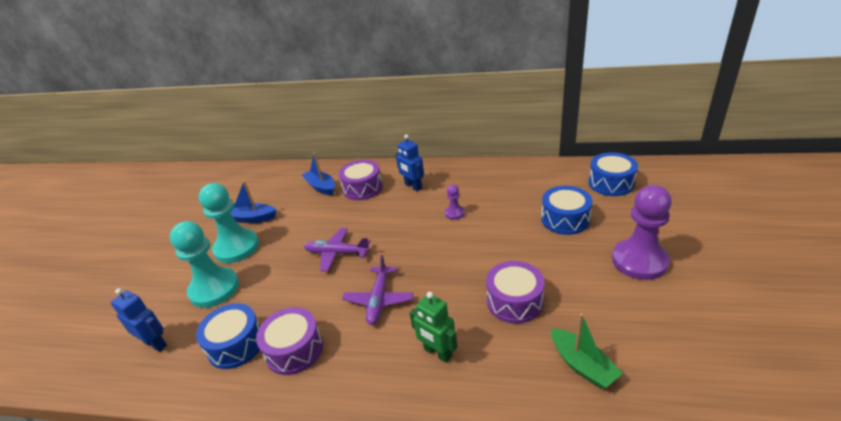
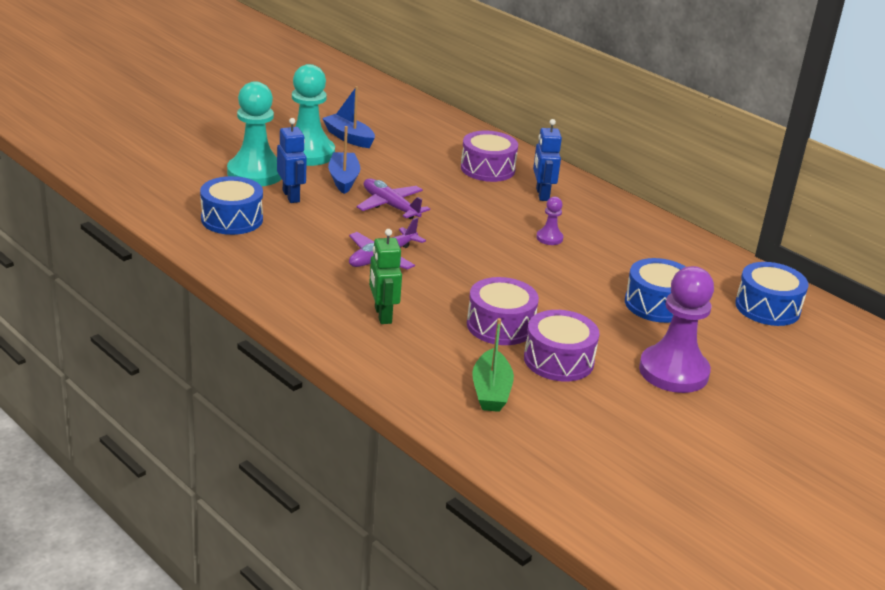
camera: 30 degrees right, 5 degrees down
(156, 343) = (173, 184): blue robot -> blue robot (291, 196)
(294, 349) = (272, 248): purple drum -> purple drum (558, 360)
(321, 187) = (447, 146): blue boat -> blue boat (343, 179)

